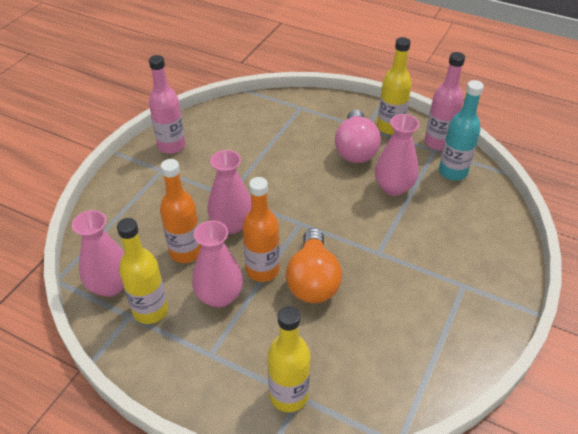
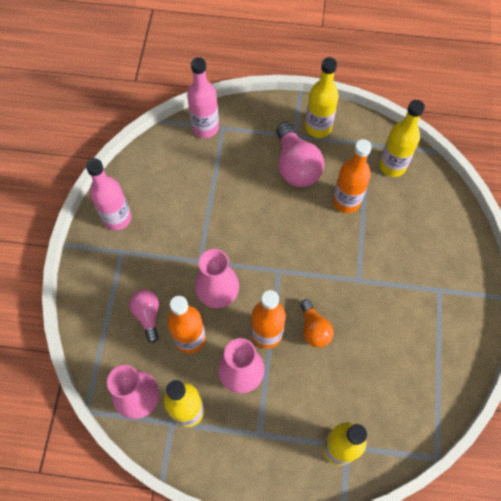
camera: 20 degrees left, 20 degrees up
(157, 222) = (147, 315): none -> pink light bulb
(313, 280) = (314, 329): orange light bulb -> orange light bulb, size x0.60
(393, 187) = (346, 201): pink vase -> orange bottle
(438, 143) = (368, 134): pink bottle -> pink bottle (205, 127)
(452, 172) = (392, 166): turquoise bottle -> yellow bottle

